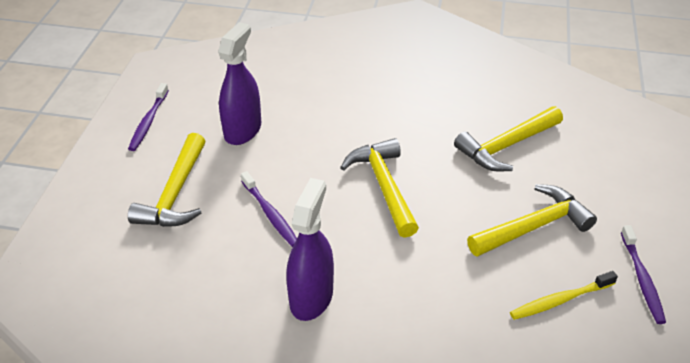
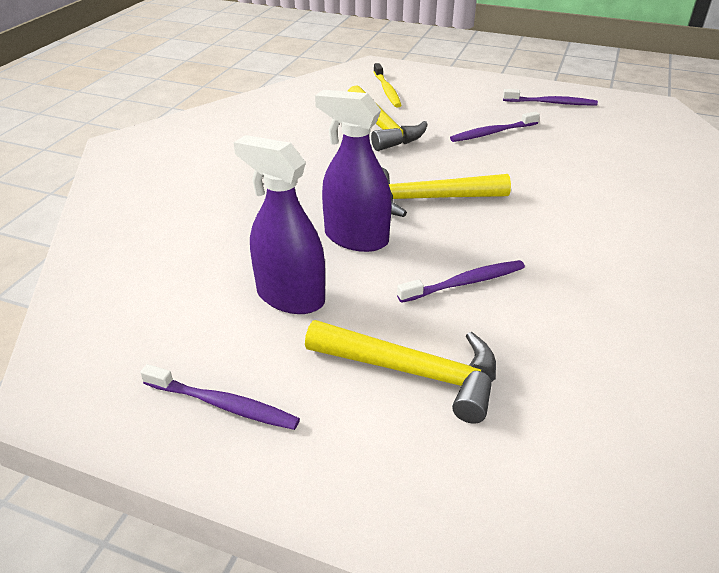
camera: 80 degrees left, 5 degrees down
(311, 297) = (597, 262): purple spray bottle -> purple spray bottle (356, 238)
(533, 226) = (493, 133): yellow hammer -> purple toothbrush
(560, 300) = (578, 136): yellow toothbrush -> yellow toothbrush (387, 90)

